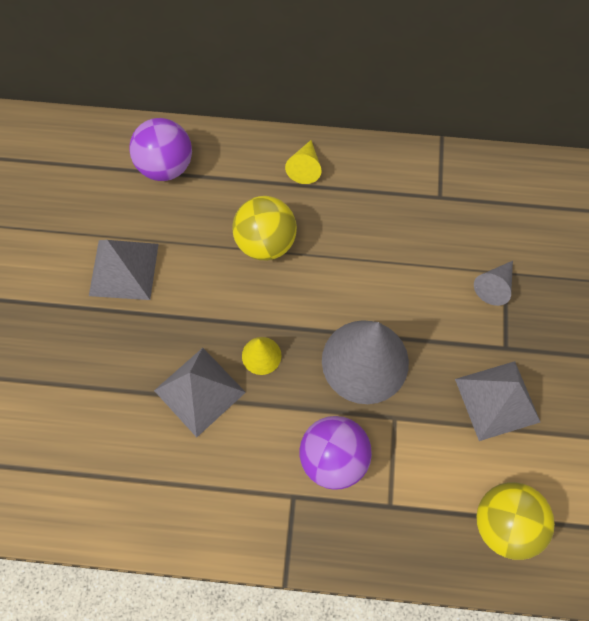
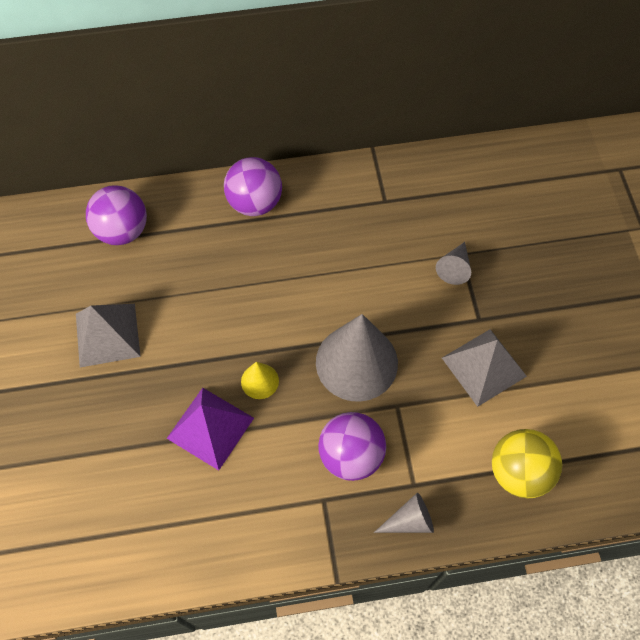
camera: 15 degrees left, 5 degrees down
(199, 391) = (210, 428): grey pyramid -> purple pyramid
(265, 242) = (236, 278): yellow ball -> none
(305, 168) = (255, 203): yellow cone -> purple ball
(376, 542) = (409, 520): none -> grey cone

